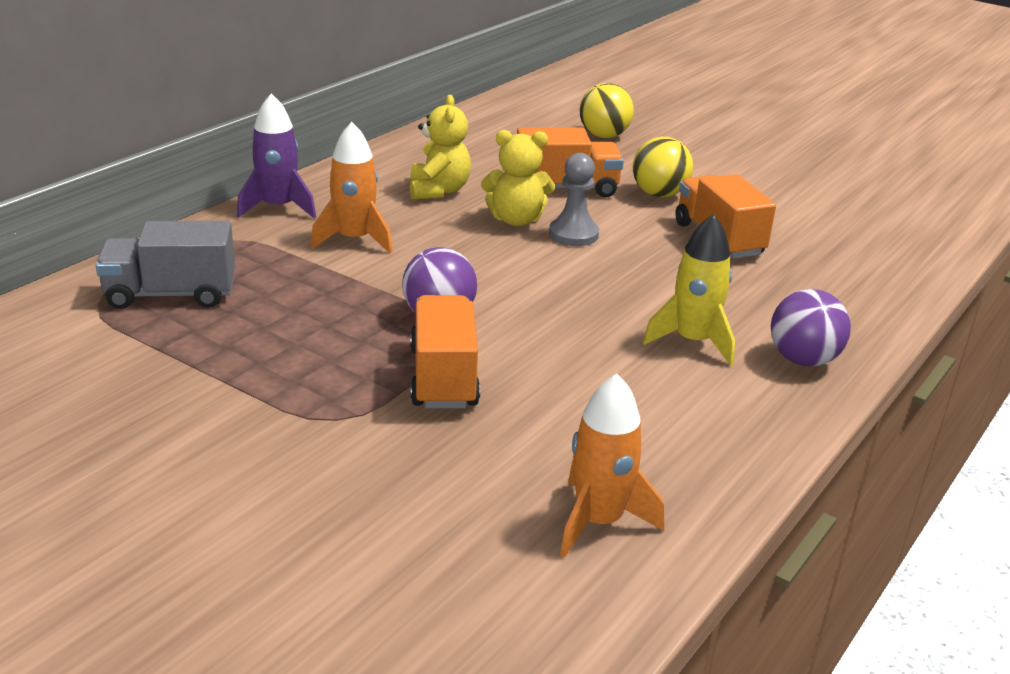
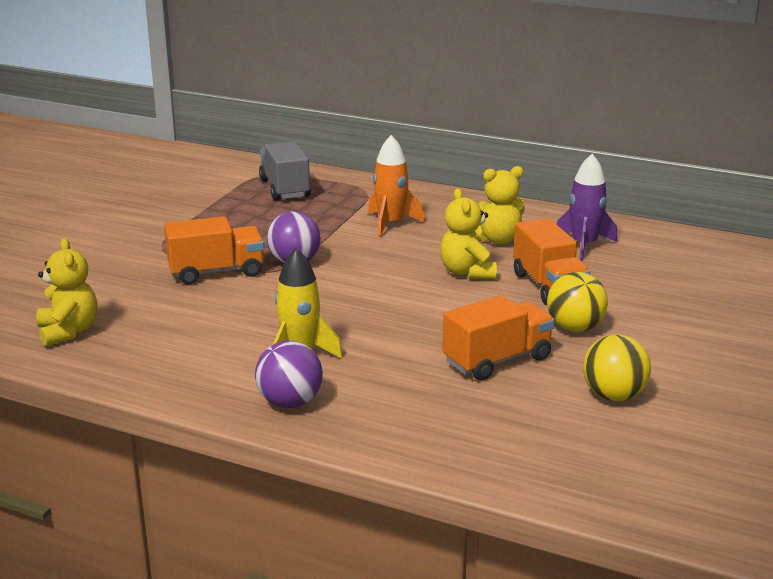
camera: 80 degrees right, 5 degrees down
(278, 207) = (423, 195): purple rocket -> purple rocket (584, 245)
(573, 234) = (457, 296): grey pawn -> none
(599, 521) = (68, 331): orange rocket -> yellow teddy bear
(604, 136) = (693, 294): yellow ball -> yellow ball (613, 396)

